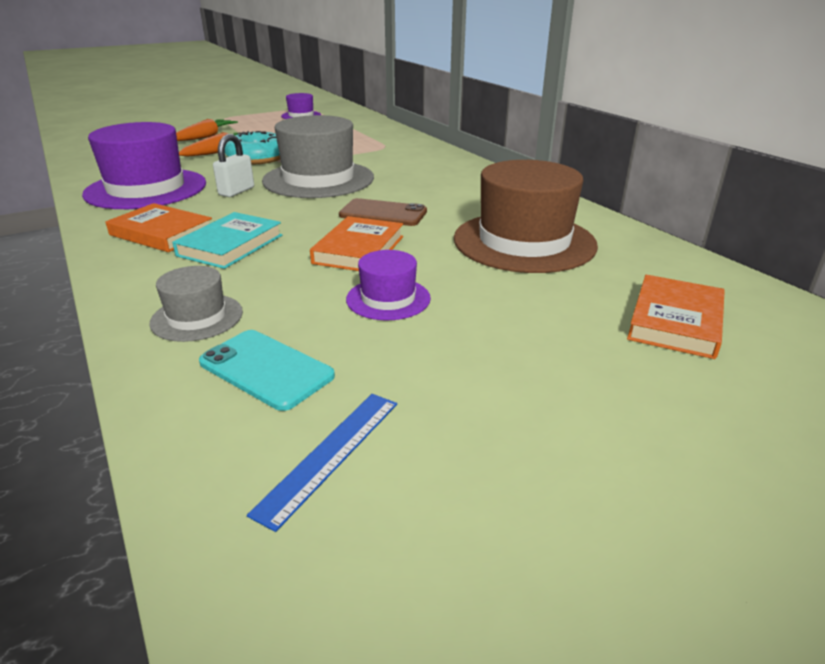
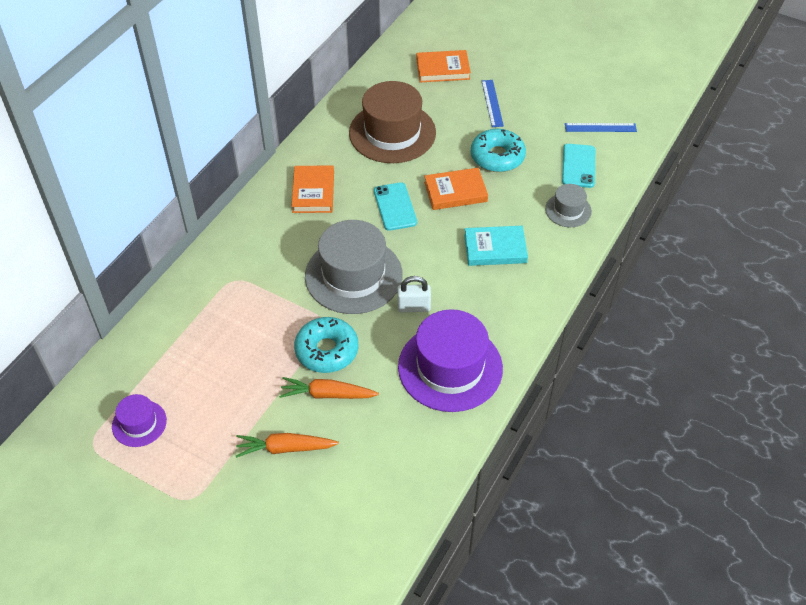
camera: 120 degrees left, 20 degrees up
(161, 233) = (507, 293): orange book -> orange book (313, 192)
(383, 213) = (395, 207): brown phone -> turquoise phone
(388, 299) = (497, 157): purple hat -> turquoise donut
(534, 339) = (492, 103): none -> blue ruler

